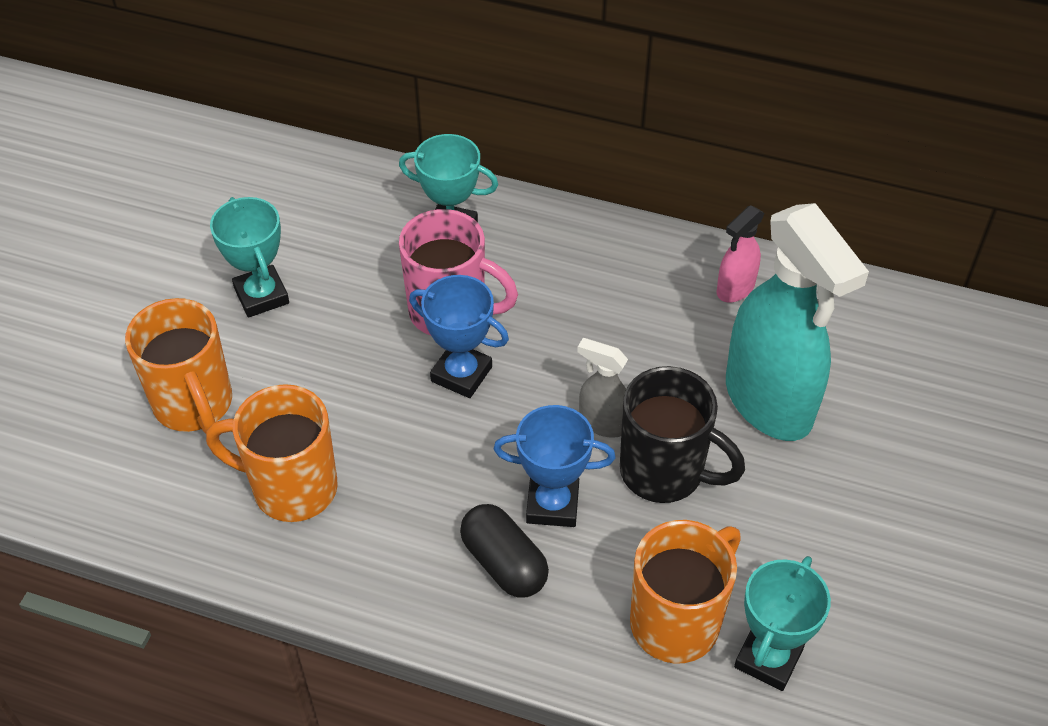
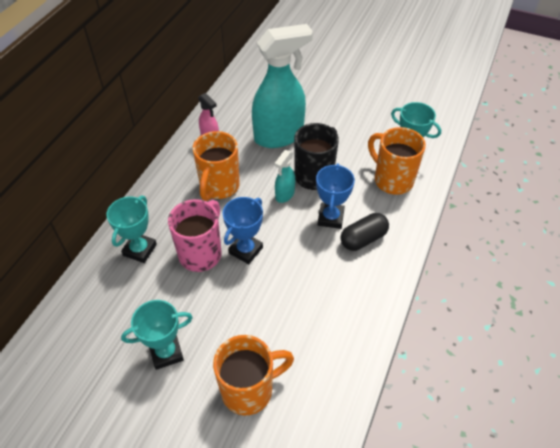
camera: 85 degrees left, 0 degrees up
(291, 488) = (314, 333): orange mug -> orange mug (219, 187)
(602, 423) = (284, 195): grey spray bottle -> turquoise spray bottle

